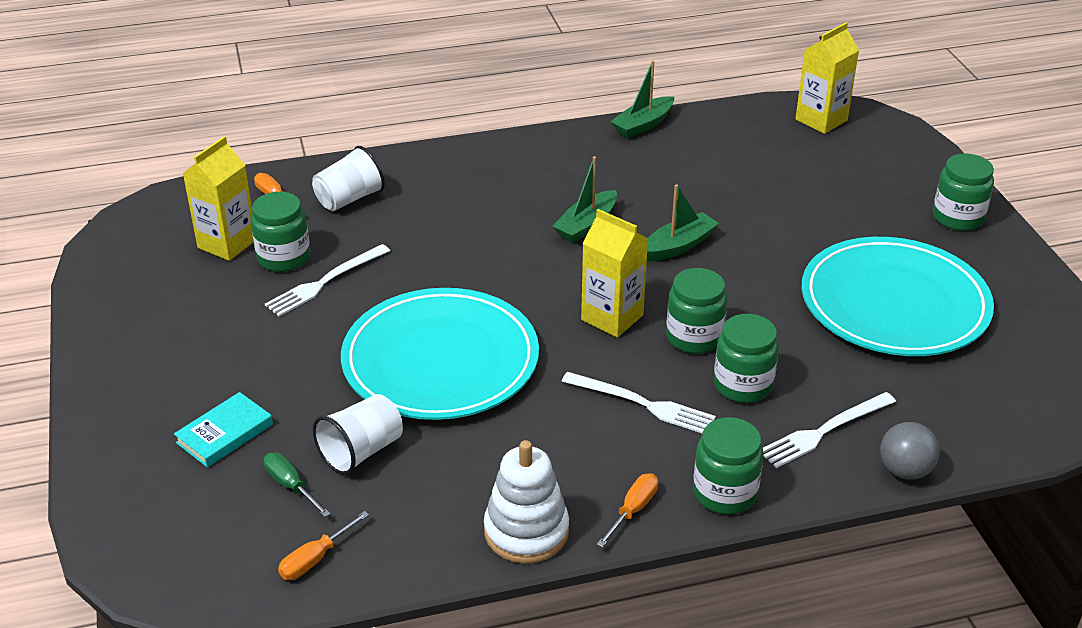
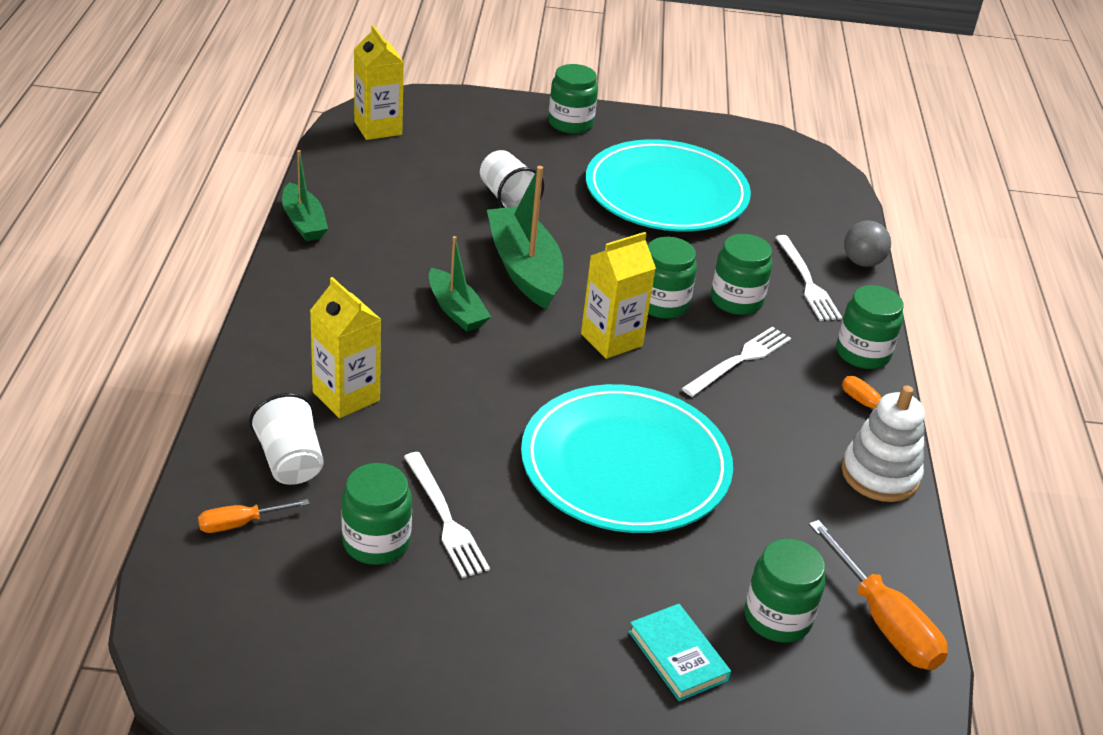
camera: 75 degrees left, 0 degrees up
(227, 244) = (314, 587): yellow carton -> yellow carton (346, 396)
(291, 486) = (777, 618): green screwdriver -> green jar
(315, 559) = (883, 621): orange screwdriver -> orange screwdriver, size x1.80
(361, 451) = (742, 554): white cup -> white cup (508, 199)
(678, 246) = (524, 268): green boat -> green boat, size x1.64

